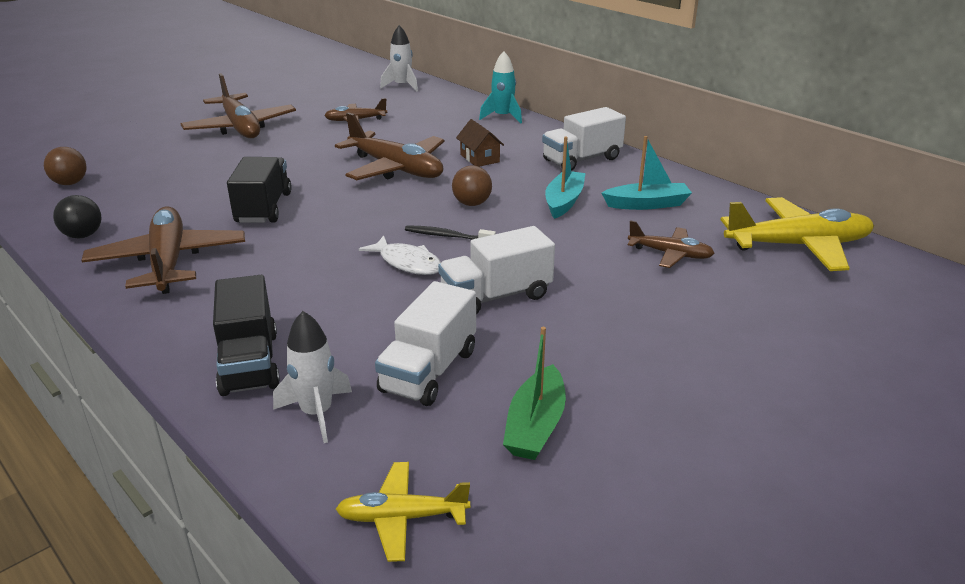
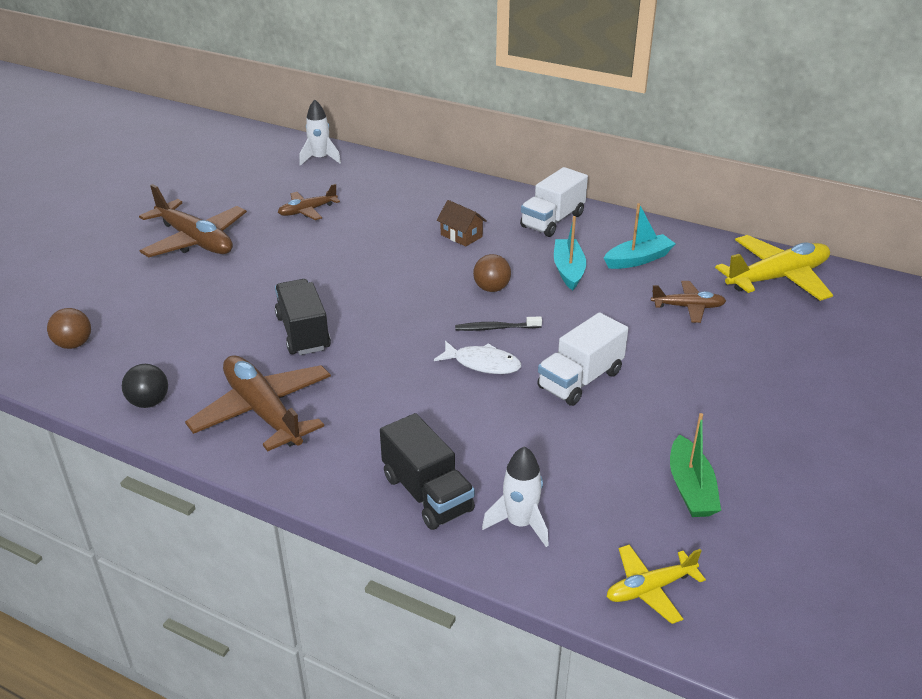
camera: 20 degrees left, 5 degrees up
(396, 169) = (393, 262): brown plane -> none
(429, 371) = (578, 463): white truck -> none
(502, 117) = (447, 182): turquoise rocket -> none

